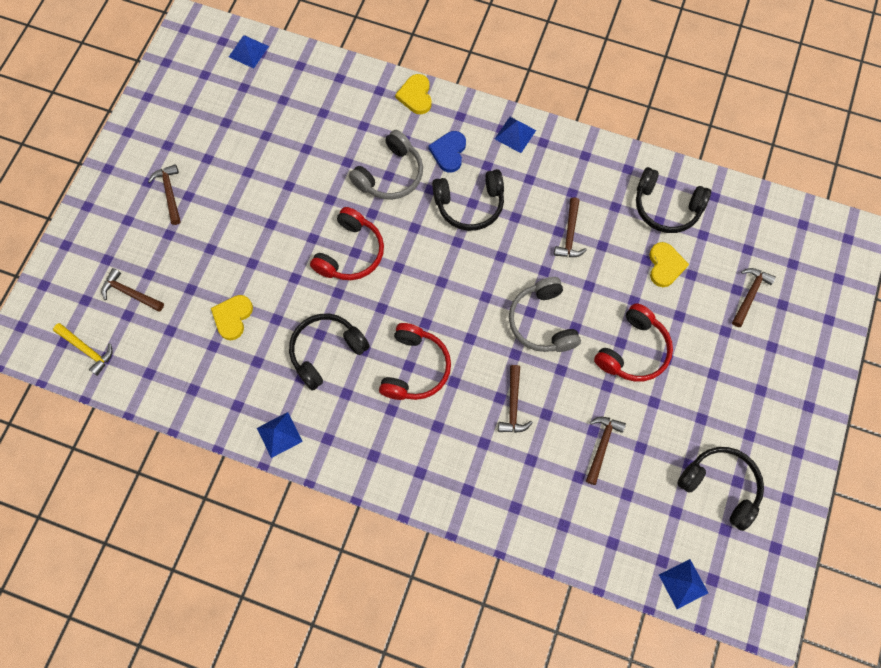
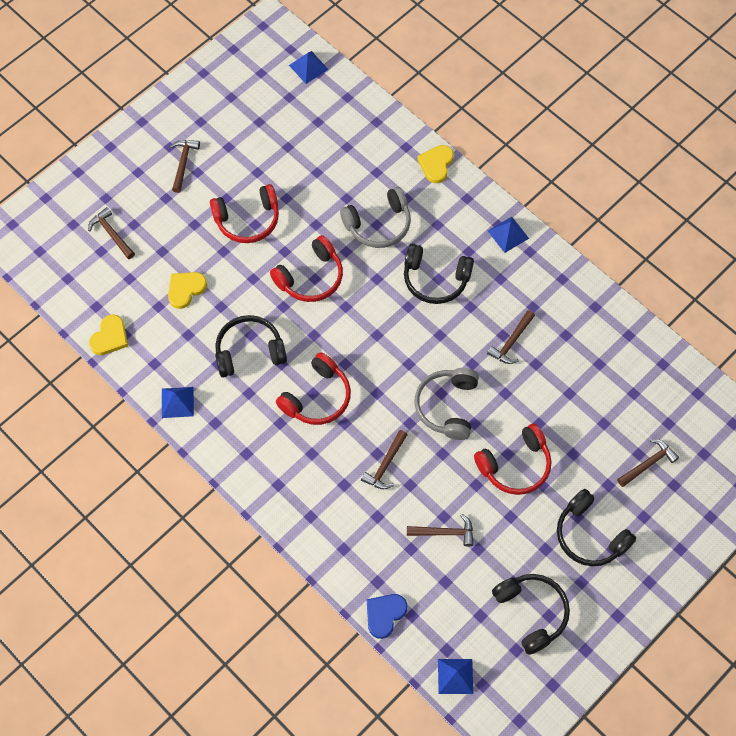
camera: 25 degrees right, 5 degrees down
(87, 349) = (55, 265): yellow hammer -> none
(261, 222) = (248, 220): none -> red headphones
(449, 152) = (440, 226): blue heart -> blue heart (384, 614)
(601, 446) = (444, 532): brown hammer -> brown hammer turned 45 degrees clockwise
(665, 266) = (583, 405): yellow heart -> yellow heart (110, 337)
(666, 207) = (612, 355): black headphones -> black headphones (590, 535)

